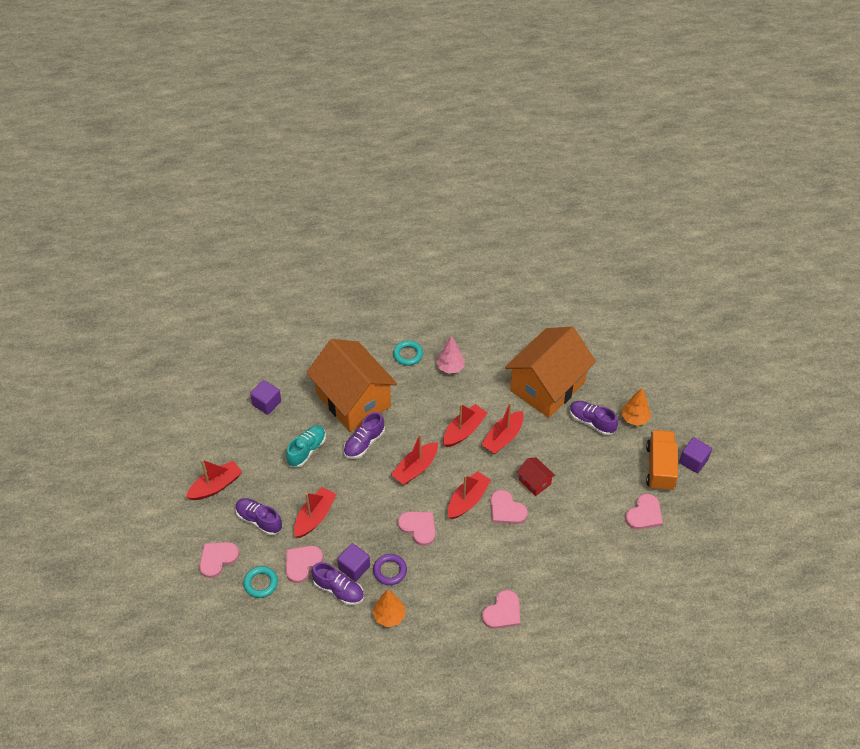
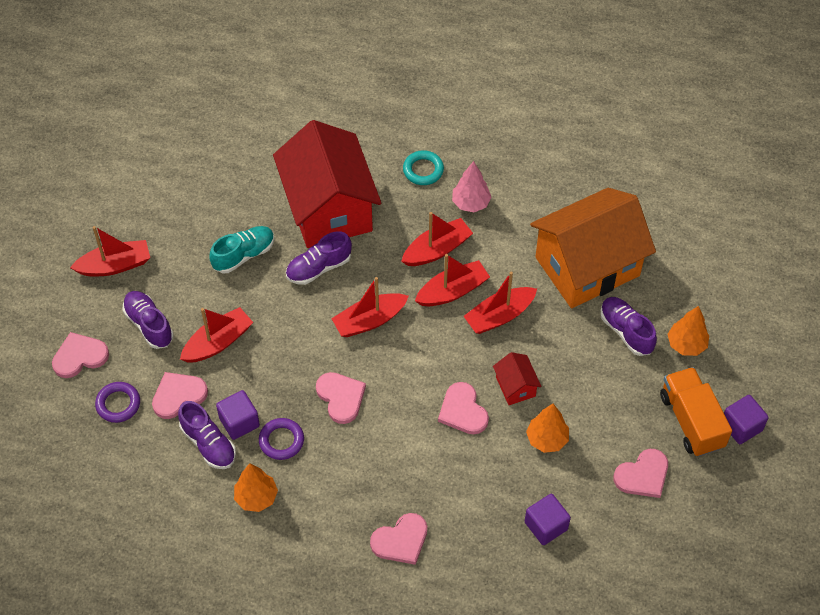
camera: 20 degrees right, 5 degrees up
(261, 583) = (118, 404): turquoise ring -> purple ring
(267, 403) = (219, 180): purple cube -> purple cube (546, 526)
(353, 400) = (328, 208): orange house -> red house
(467, 500) = (418, 382): red boat -> red boat (437, 250)
(571, 510) = (547, 439): none -> orange tree
(660, 468) = (691, 421): orange truck -> orange truck turned 45 degrees counterclockwise

